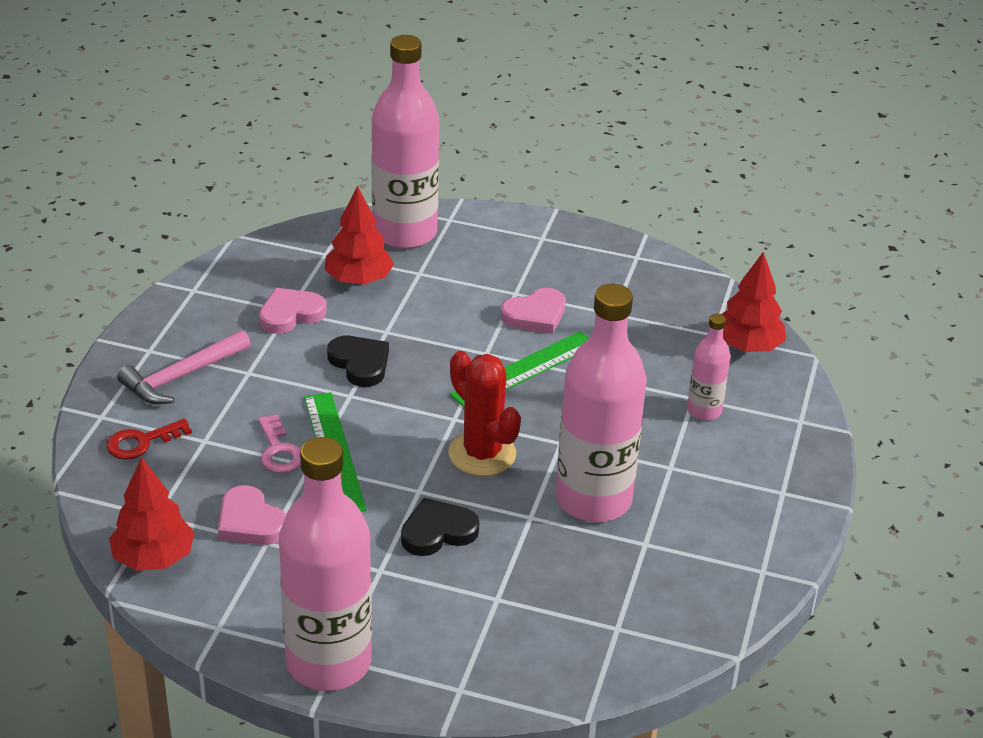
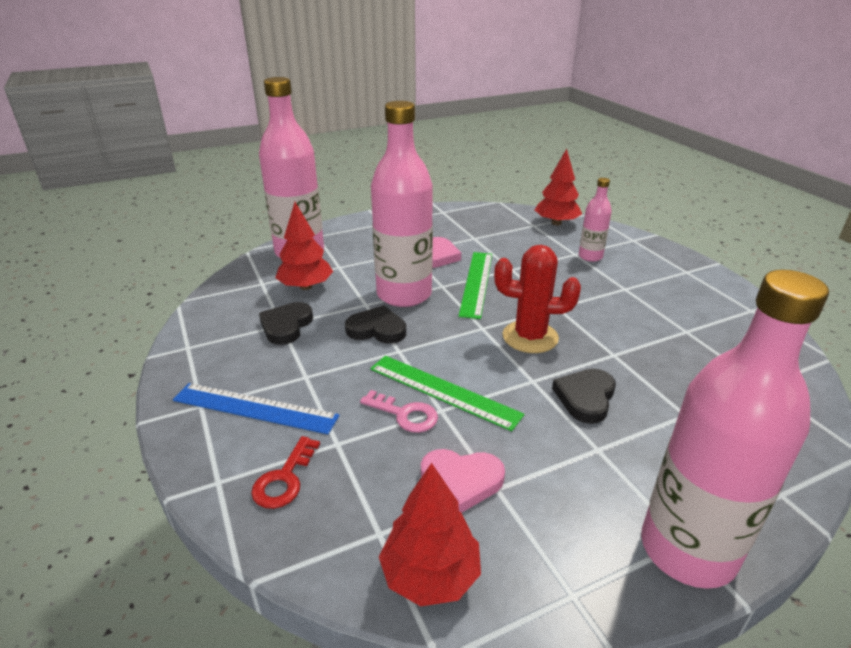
camera: 40 degrees left, 5 degrees down
(182, 376) = (254, 408): pink hammer -> blue ruler
(290, 314) = (286, 326): pink heart -> black heart
(593, 499) = (624, 325): pink bottle -> pink bottle (404, 294)

